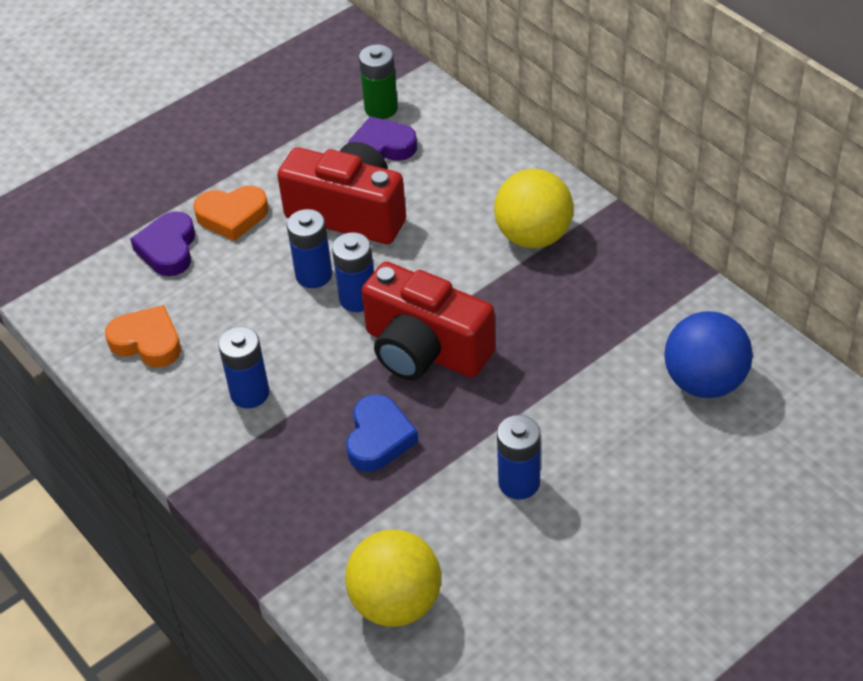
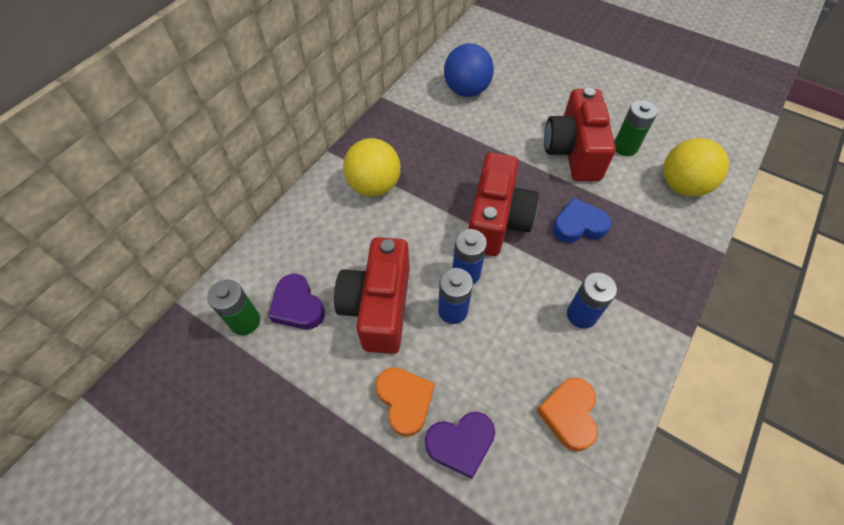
camera: 110 degrees left, 10 degrees up
(503, 558) = (625, 147): none -> green battery
(519, 483) = (573, 151): blue battery -> red camera

